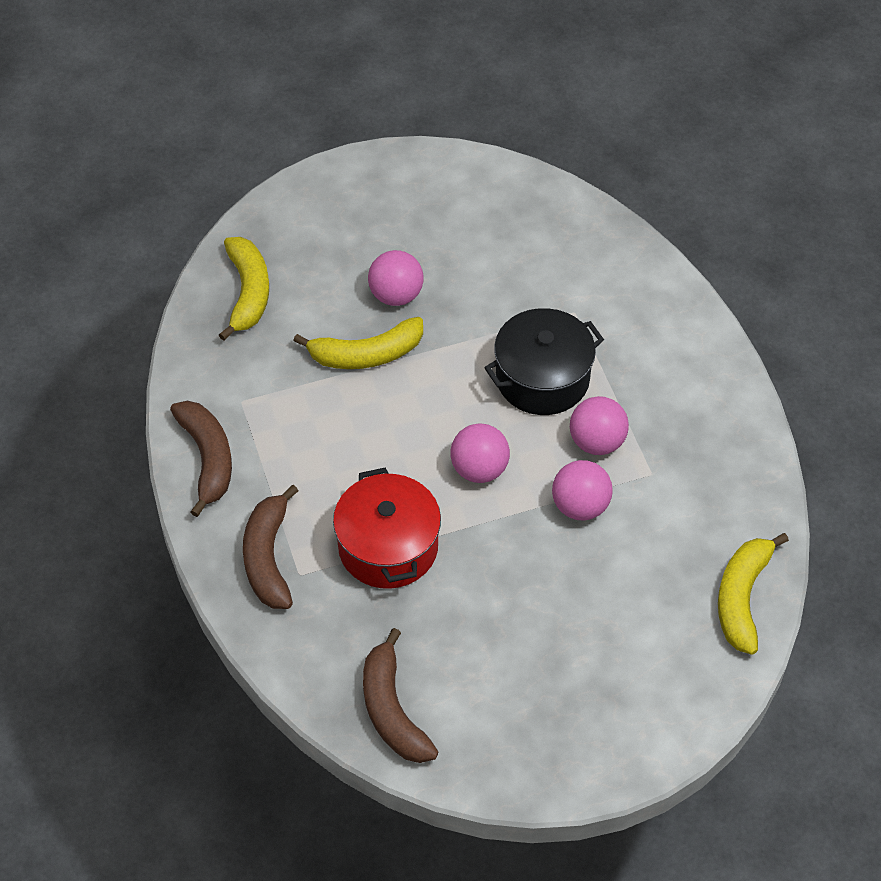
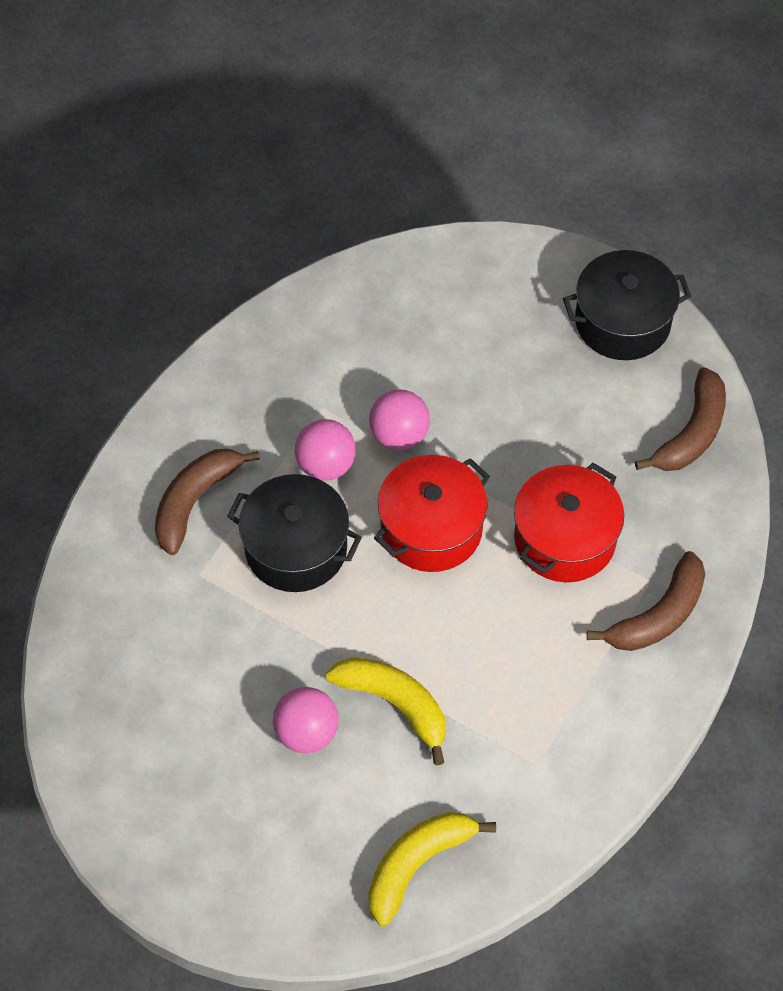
camera: 130 degrees left, 5 degrees up
(207, 459) = (617, 741): brown banana -> brown banana (195, 501)
(479, 469) = (431, 528): pink ball -> red pot
(545, 748) = (622, 322): none -> black pot
(742, 598) = (382, 282): yellow banana -> none

